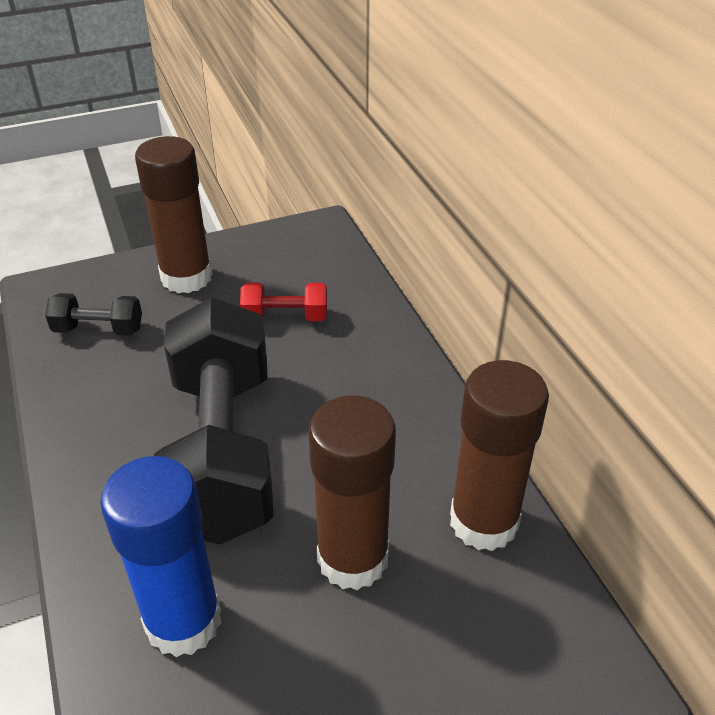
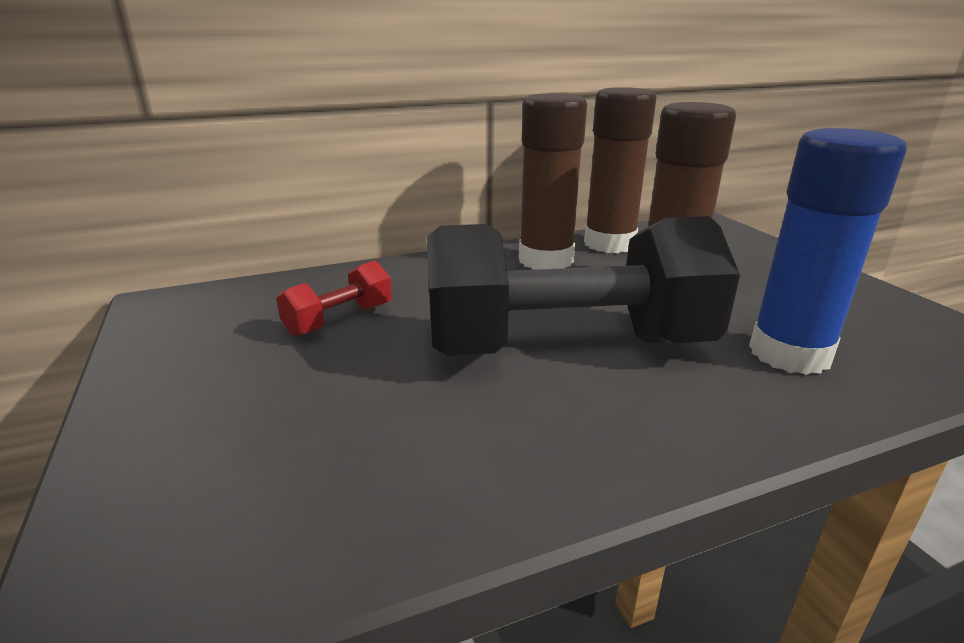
camera: 90 degrees left, 15 degrees down
(98, 329) = (299, 486): black dumbbell -> none
(186, 277) = (199, 401): brown glue stick -> brown glue stick (545, 260)
(285, 317) = (339, 320): red dumbbell -> red dumbbell turned 45 degrees clockwise

